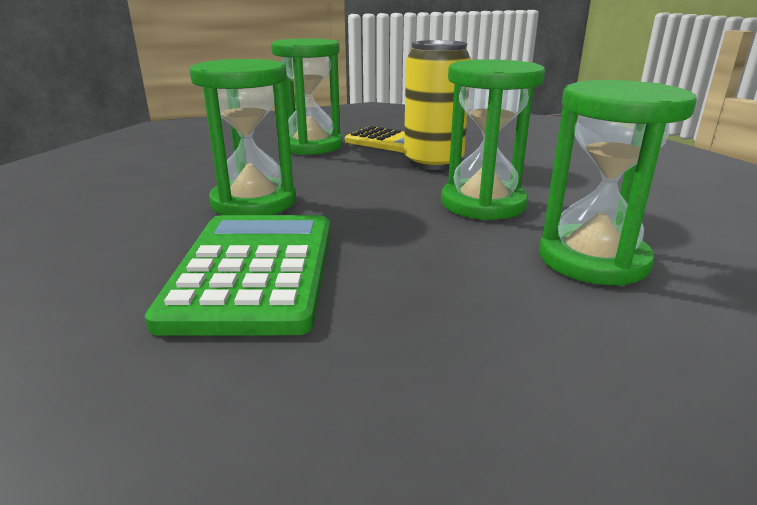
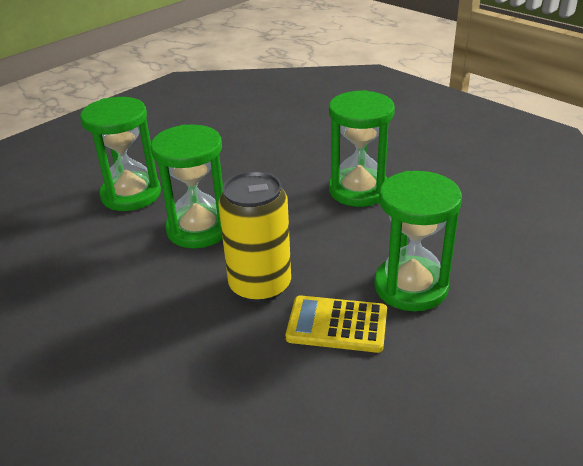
camera: 160 degrees right, 10 degrees up
(254, 272) = (300, 148): green calculator -> none

